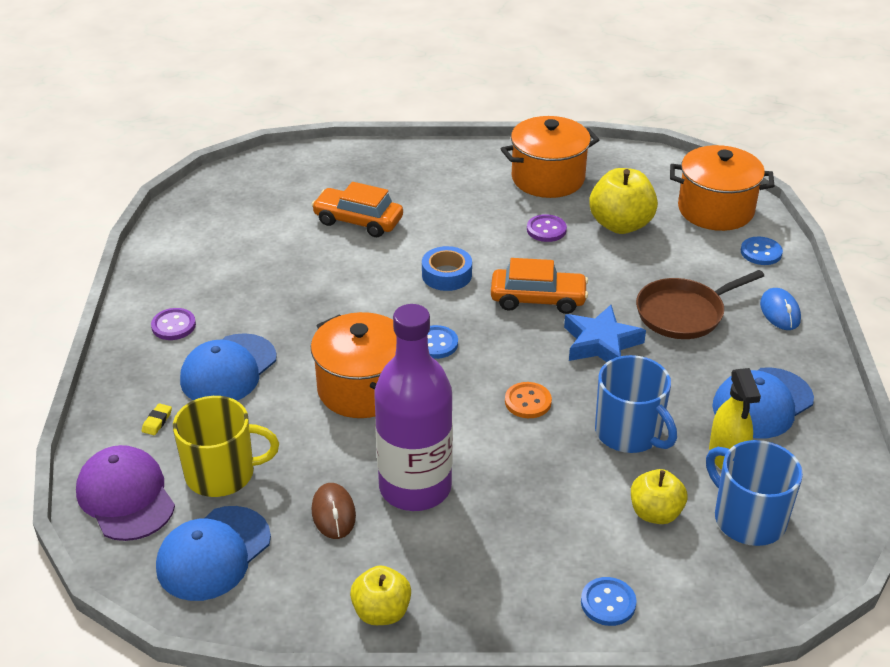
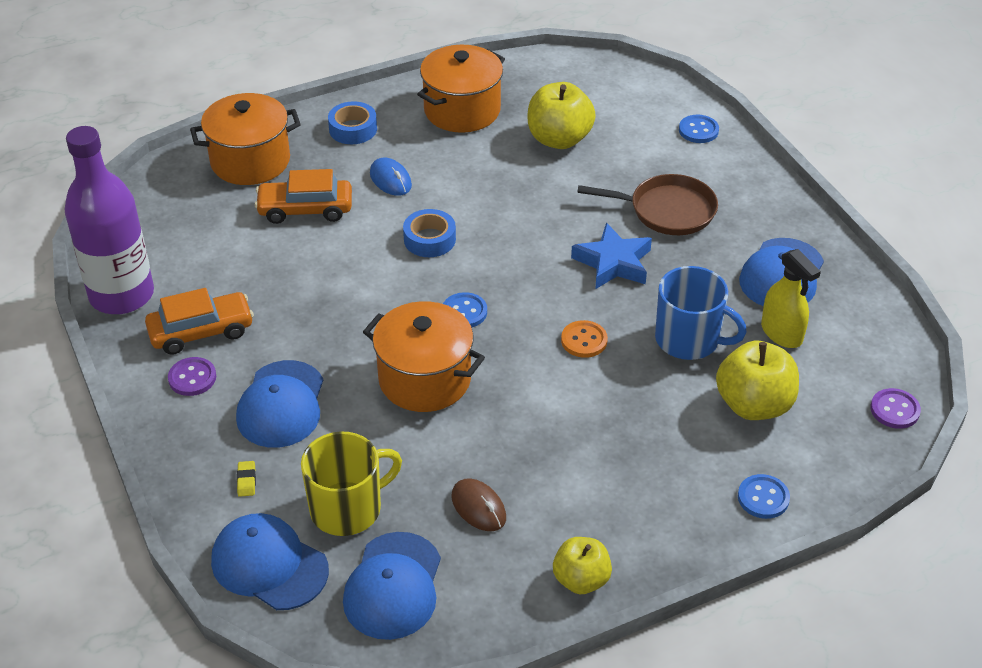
camera: 25 degrees left, 5 degrees up
(126, 497) = (269, 565): purple cap -> blue cap
(415, 487) = (536, 456): purple bottle -> purple bottle (122, 295)
(442, 169) = (353, 129): none -> blue tape
(538, 299) = (530, 237): orange car -> orange car (201, 331)
(546, 230) = (494, 164): purple button -> purple button (894, 410)
(655, 513) = (754, 405): yellow apple -> yellow apple, size x1.54
(684, 313) = (667, 210): brown pan -> brown pan turned 120 degrees counterclockwise
(715, 210) = (634, 99): orange pot -> orange pot (250, 161)
(748, 519) = (829, 383): blue mug -> none
(780, 312) = (747, 183): blue mouse -> blue mouse (390, 179)

